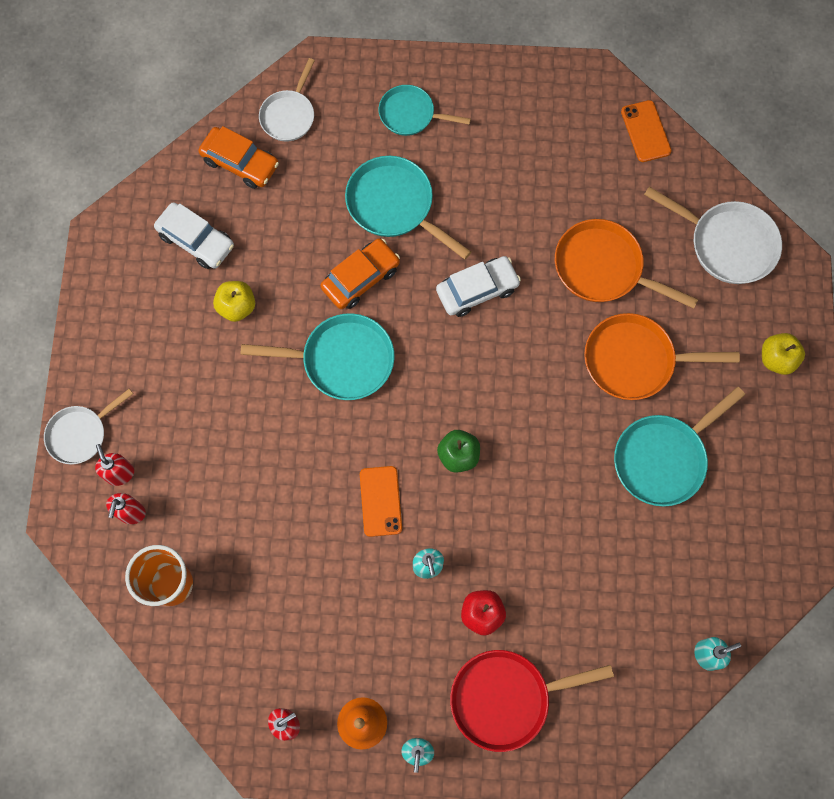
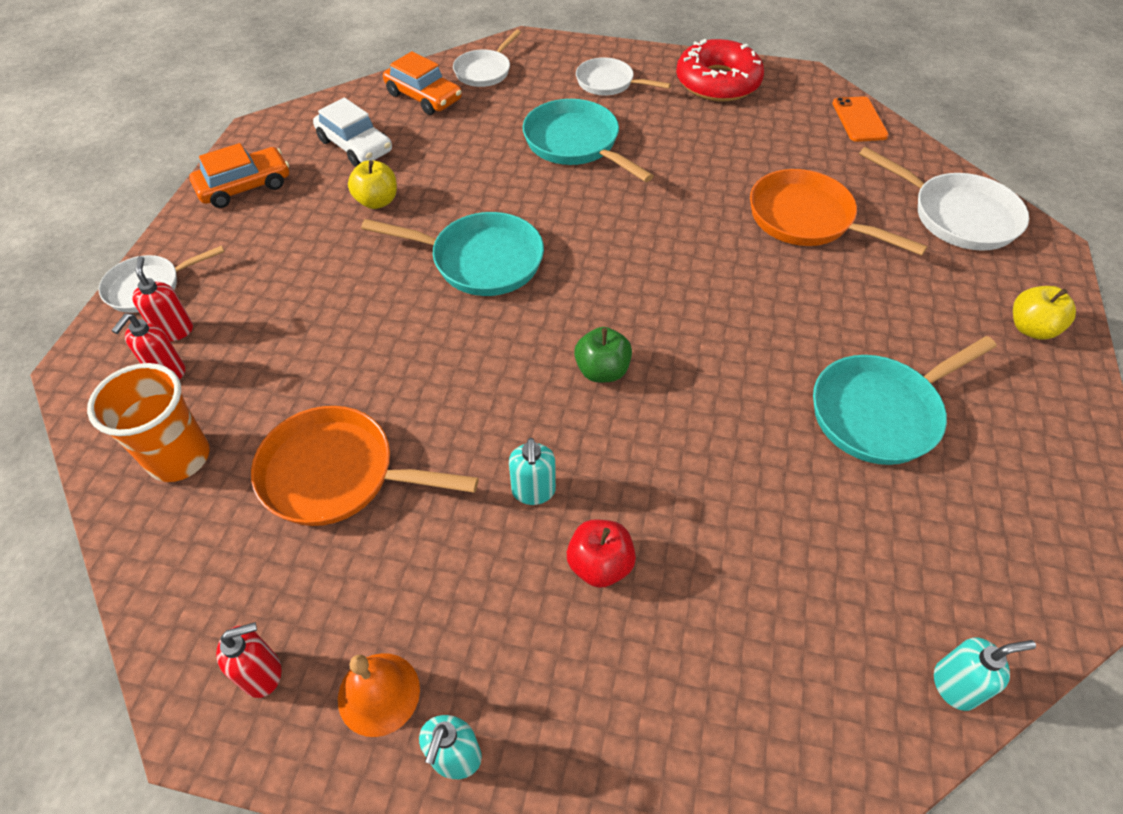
camera: 10 degrees right, 20 degrees down
(360, 278) = (523, 194): orange car -> orange car (245, 186)
(380, 501) = (488, 405): orange phone -> none
(410, 114) = (608, 83): turquoise pan -> white pan
(477, 290) = (654, 220): white car -> none
(506, 698) = (617, 696): red pan -> none
(513, 97) = (717, 82): none -> red donut
(635, 360) = (842, 306): orange pan -> orange pan (337, 474)

